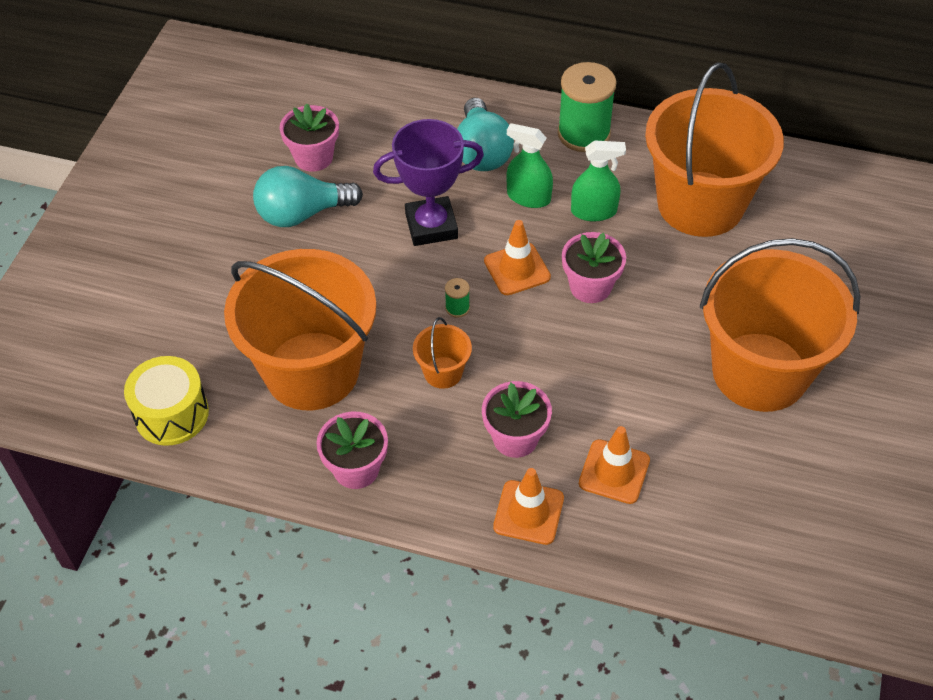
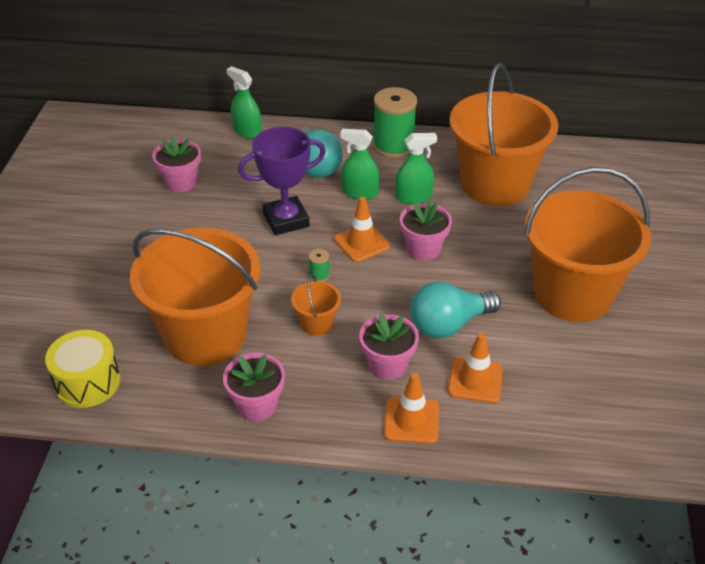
camera: 10 degrees left, 10 degrees down
(302, 214) = (178, 222): turquoise light bulb -> turquoise light bulb (448, 325)
(405, 92) = (247, 131): none -> green spray bottle

